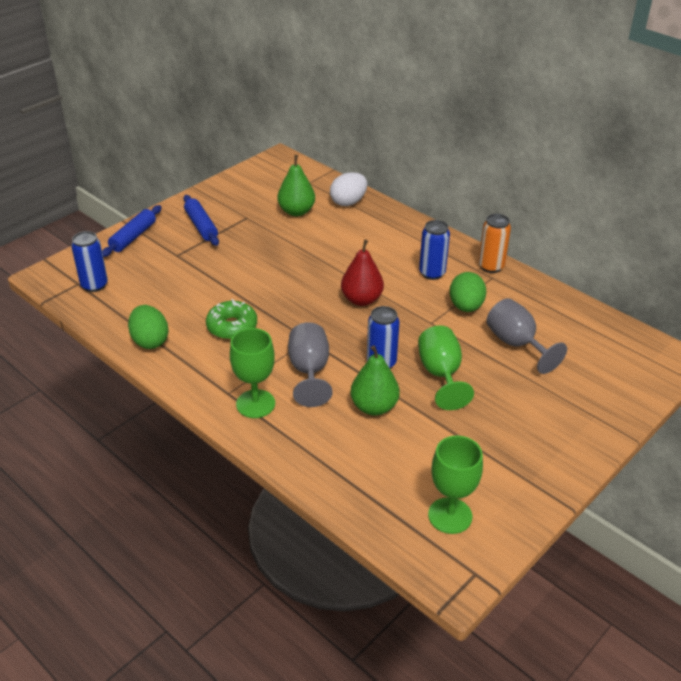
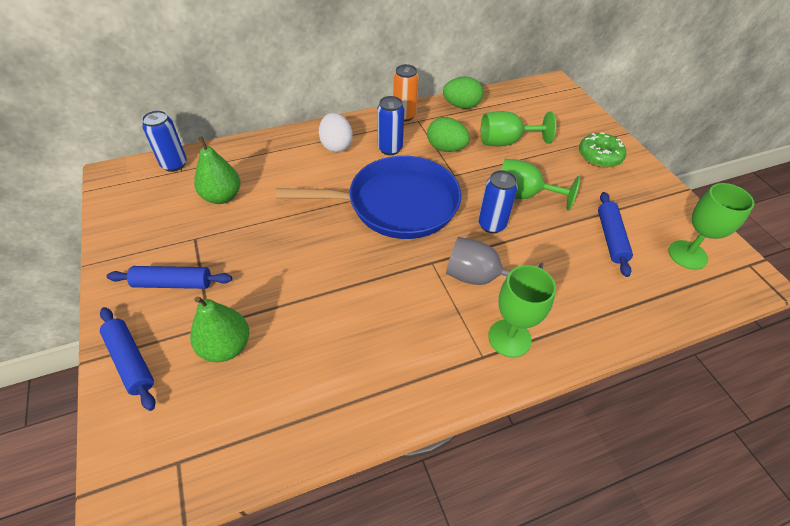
camera: 65 degrees left, 10 degrees up
(94, 285) = (198, 440): blue can -> blue can (174, 164)
(150, 341) = (355, 406): green egg -> green egg (461, 106)
(232, 327) = (377, 316): green donut -> green donut (599, 156)
(348, 202) = (242, 157): white egg -> white egg (336, 146)
(361, 300) = (397, 204): red pear -> blue pan
(374, 407) = (547, 251): green pear -> green pear (226, 346)
(429, 450) = (610, 238): none -> blue rolling pin
(516, 344) = (506, 142): grey goblet -> green goblet

